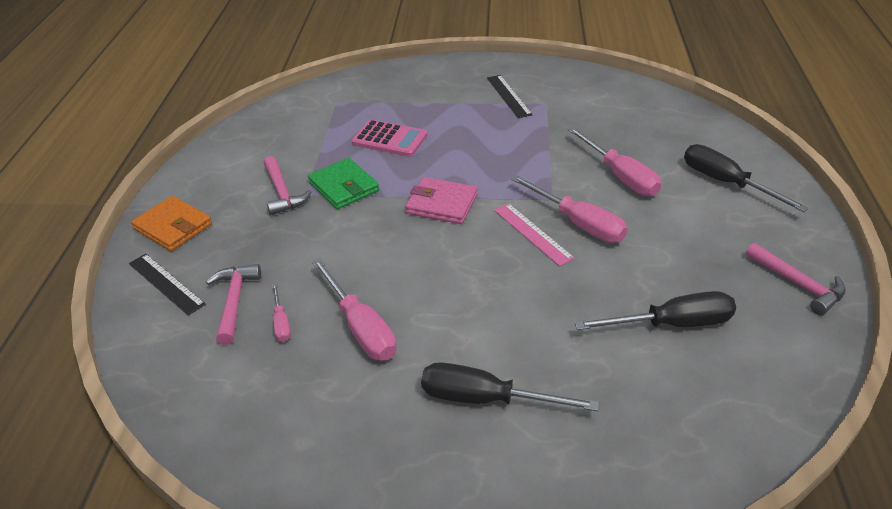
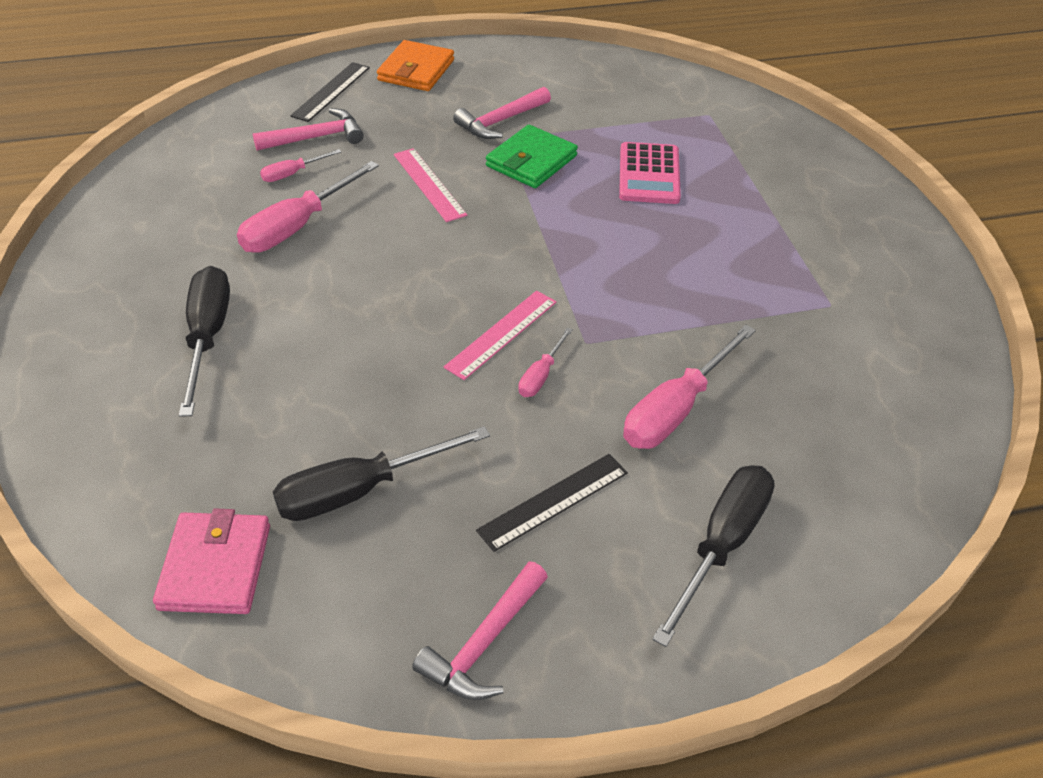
camera: 70 degrees right, 5 degrees up
(343, 243) = (429, 184): none -> pink ruler
(441, 204) = (531, 244): pink wallet -> pink wallet (215, 567)
(508, 96) = (827, 262): black ruler -> black ruler (553, 501)
(578, 223) = (541, 375): pink screwdriver -> pink screwdriver, size x0.51
(672, 324) = (360, 490): black screwdriver -> black screwdriver turned 90 degrees clockwise

